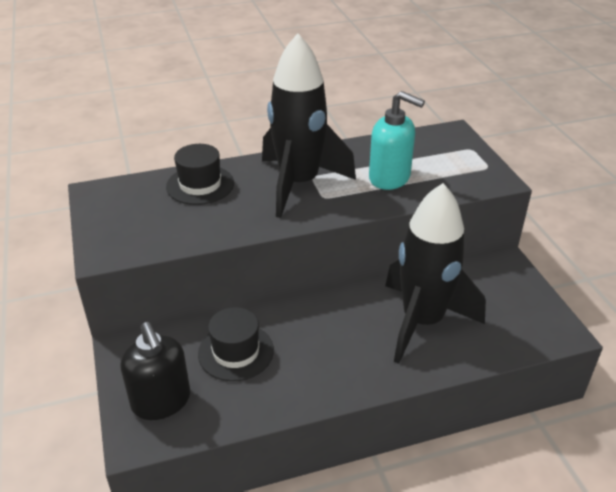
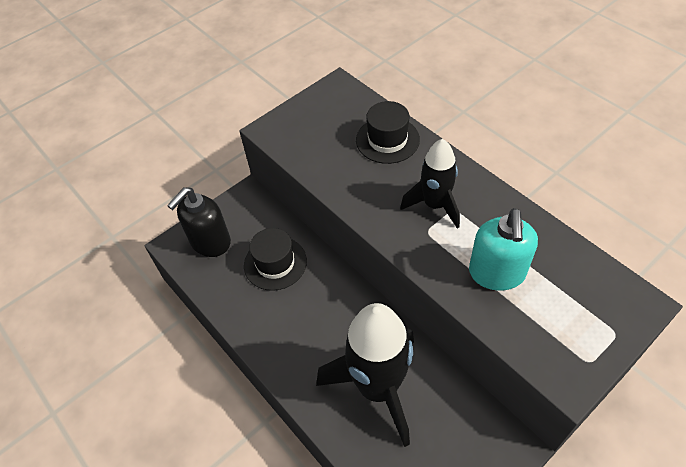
camera: 70 degrees right, 15 degrees up
(299, 184) = (435, 205): black rocket -> black rocket, size x0.59

